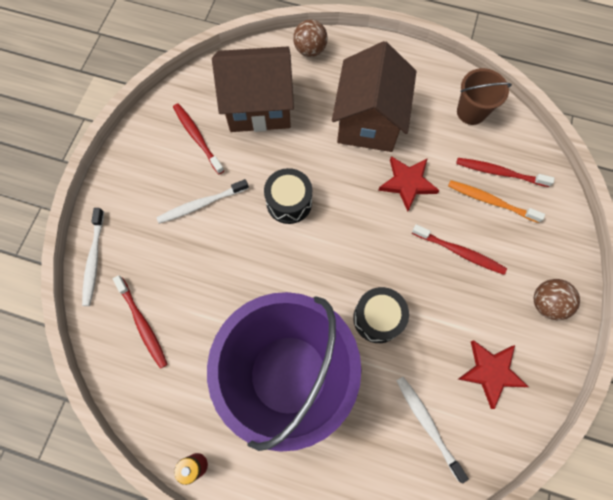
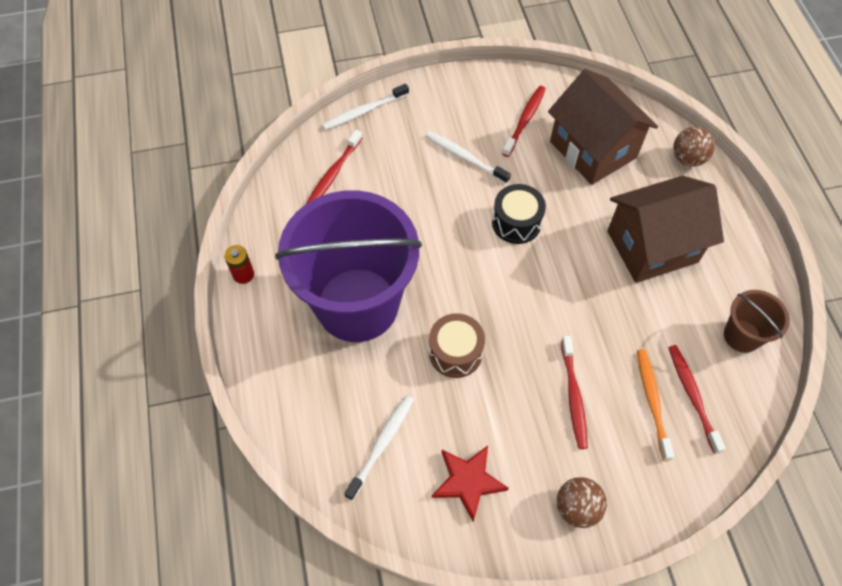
camera: 60 degrees right, 10 degrees down
(377, 318) = (455, 352): black drum -> brown drum
(407, 183) = (612, 313): red star -> none

